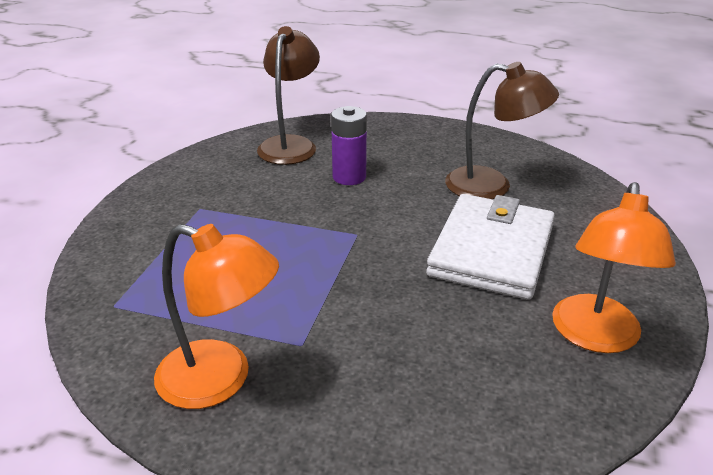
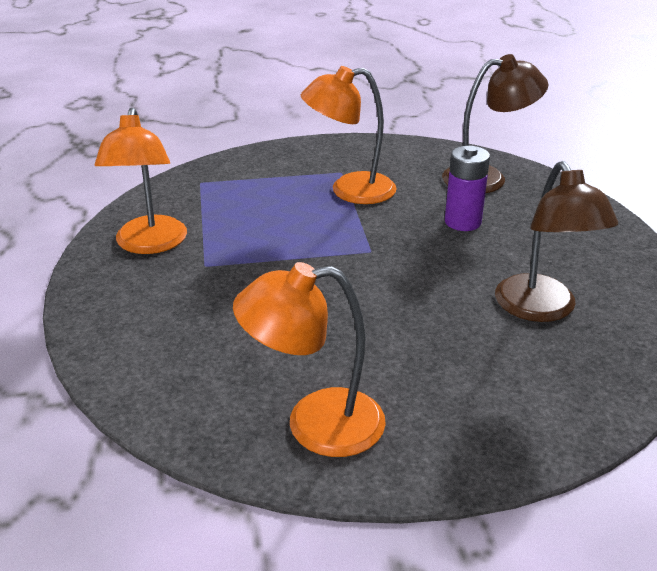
camera: 65 degrees right, 0 degrees up
(241, 214) = (350, 190): none -> orange lamp
(492, 251) = (410, 333): white wallet -> none

